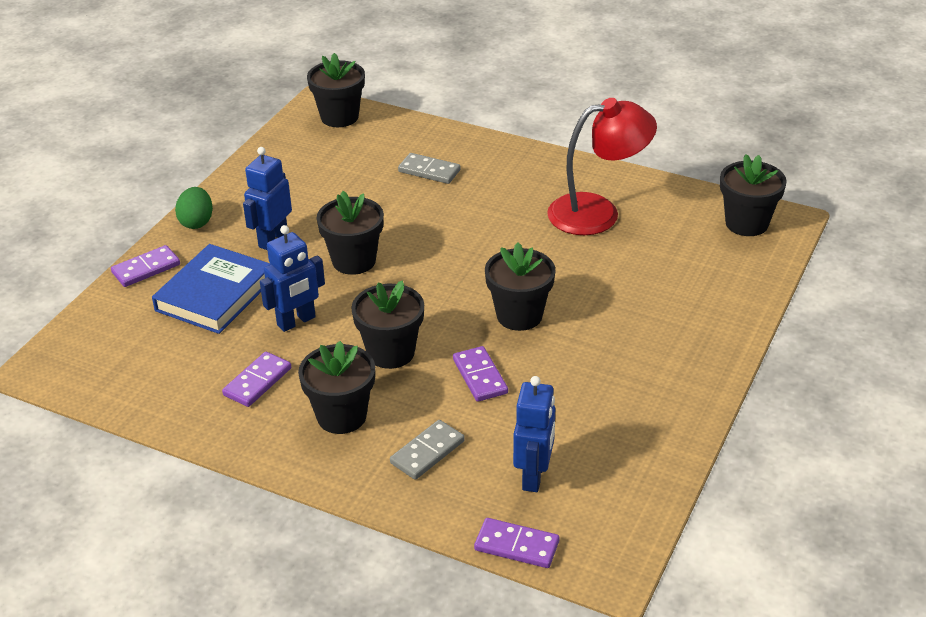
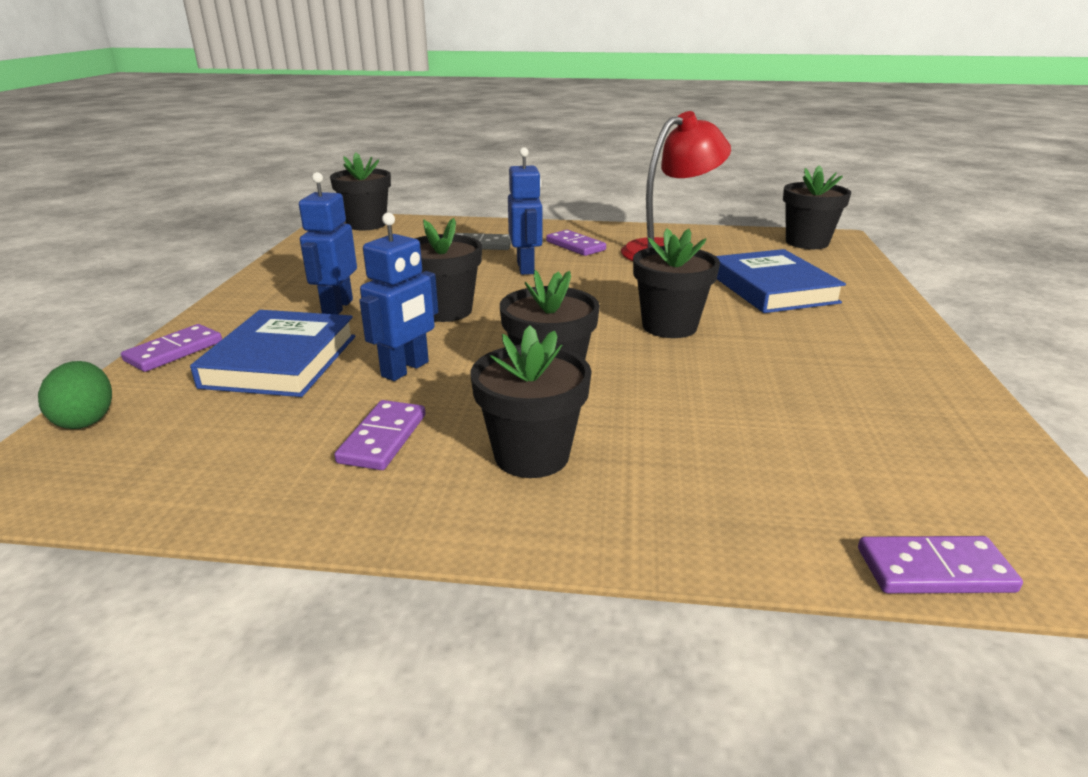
camera: 20 degrees left, 10 degrees down
(196, 222) = (234, 306): green egg -> green egg (86, 419)
(427, 452) = (686, 474): grey domino -> none
(480, 376) = (678, 383): purple domino -> purple domino (575, 246)
(534, 476) = (854, 472): blue robot -> blue robot (526, 268)
(648, 286) = (772, 288): none -> blue book

